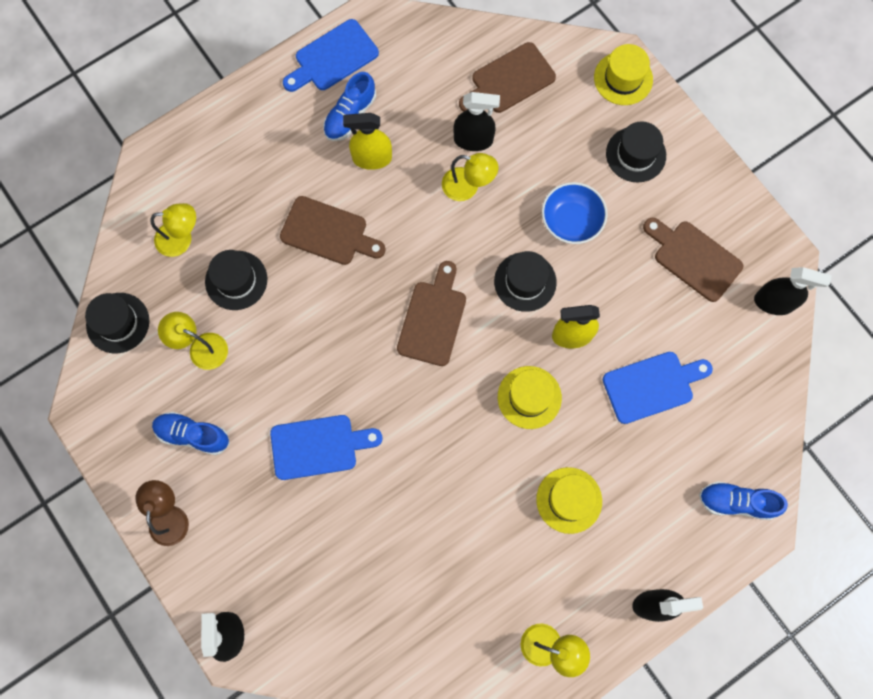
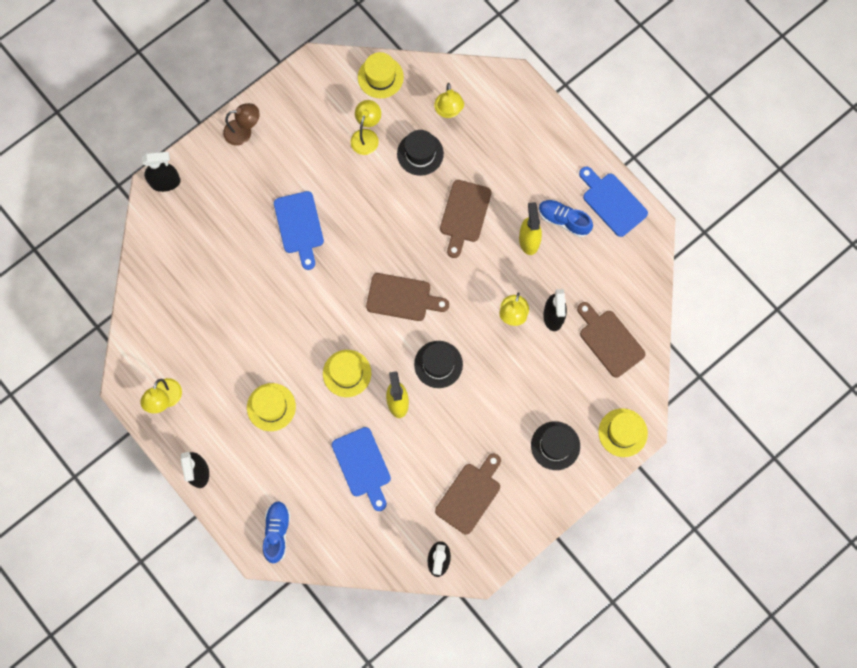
camera: 85 degrees right, 0 degrees up
(118, 323) = (380, 77): black hat -> yellow hat
(193, 435) = (302, 139): blue shoe -> none
(571, 221) = (492, 397): blue bowl -> none

